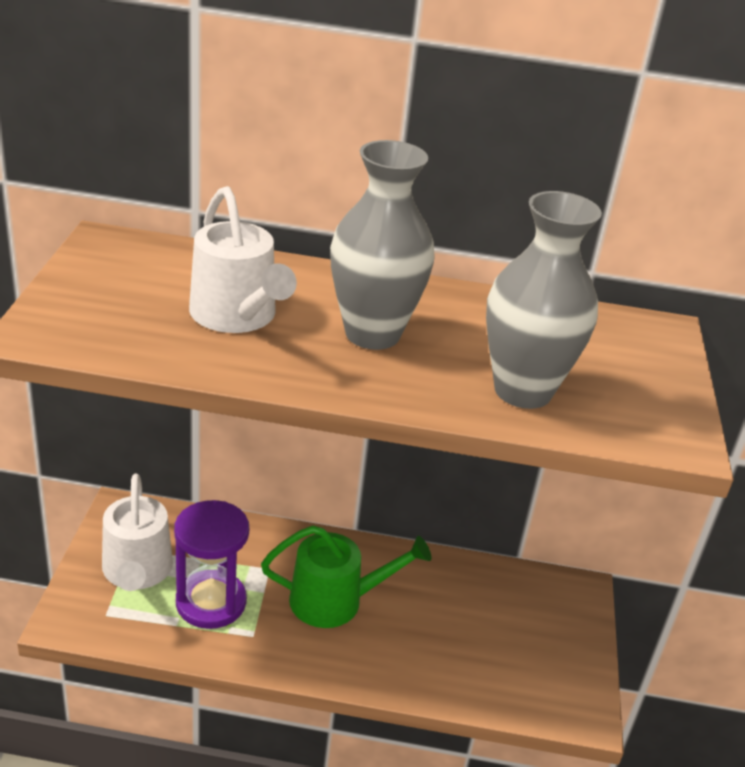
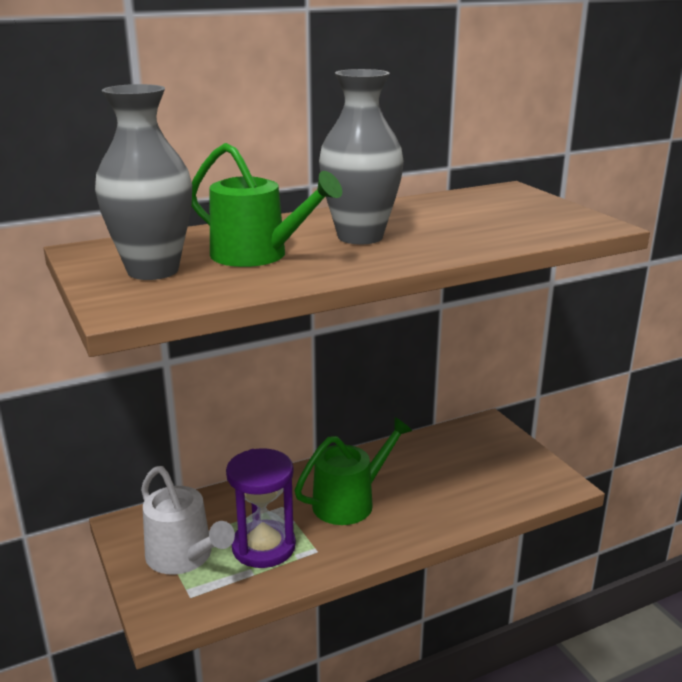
camera: 30 degrees left, 10 degrees down
(237, 316) = (257, 255): white watering can -> green watering can
(523, 391) = (490, 232): grey vase -> grey vase (153, 270)

